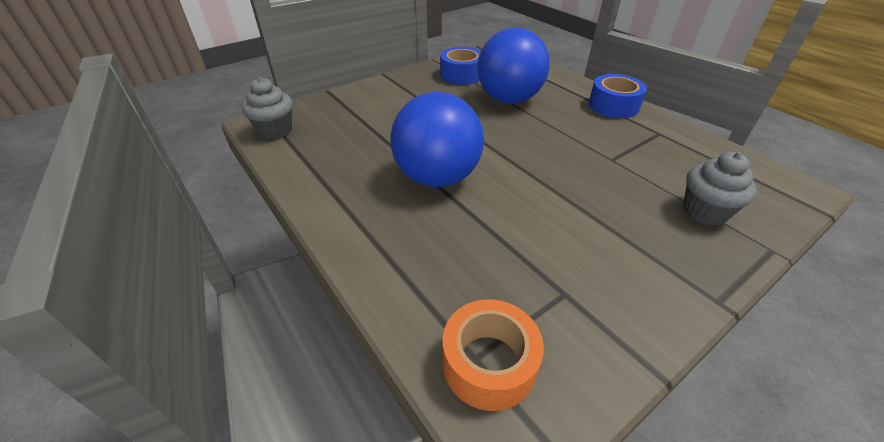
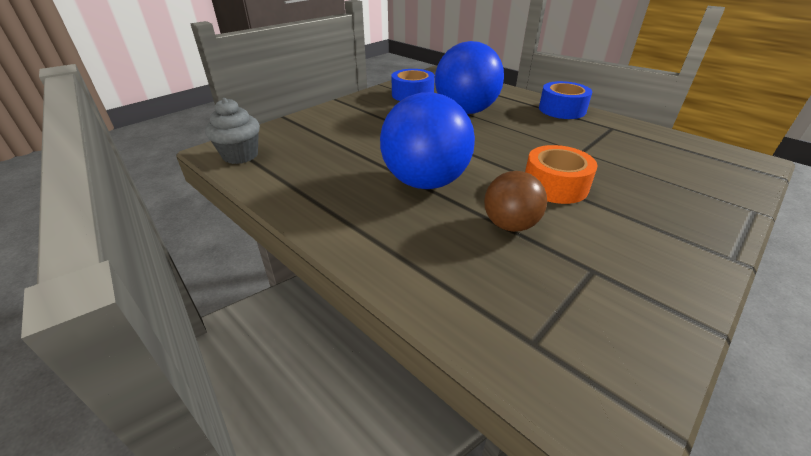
camera: 10 degrees left, 5 degrees down
(489, 363) = (551, 346): orange tape -> orange tape (555, 185)
(501, 234) = (510, 225): none -> brown ball
(704, 212) = (682, 186): grey cupcake -> none

